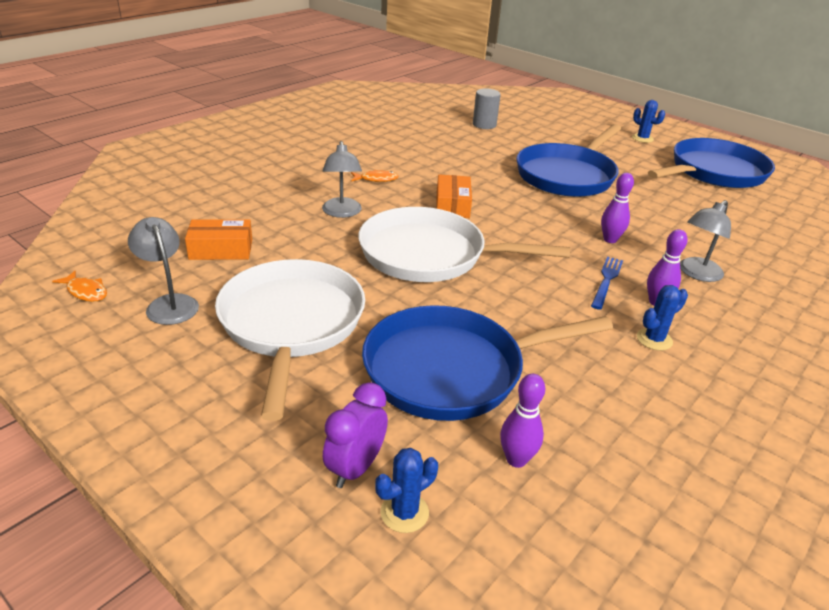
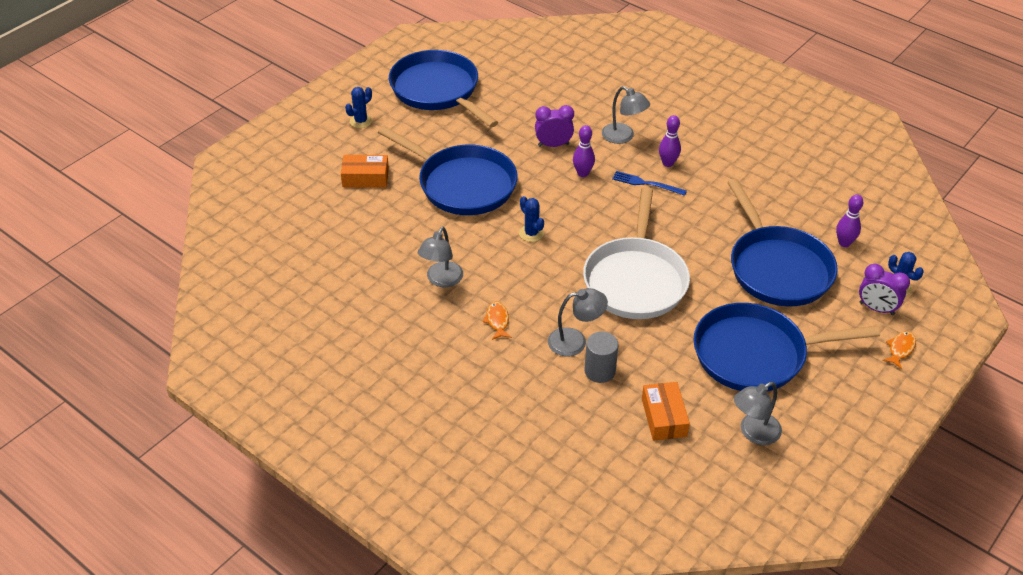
camera: 90 degrees left, 10 degrees up
(86, 291) = (755, 494): orange fish -> orange fish (900, 349)
(291, 324) = (756, 354): white pan -> blue pan
(431, 160) = (441, 280): none -> grey lamp
(452, 205) = (542, 265): orange box -> orange box (365, 178)
(484, 125) = (334, 236): grey cylinder -> grey cylinder (599, 371)
(654, 226) = (553, 145): none -> purple clock
(654, 339) = (713, 172): blue cactus -> blue cactus (531, 233)

